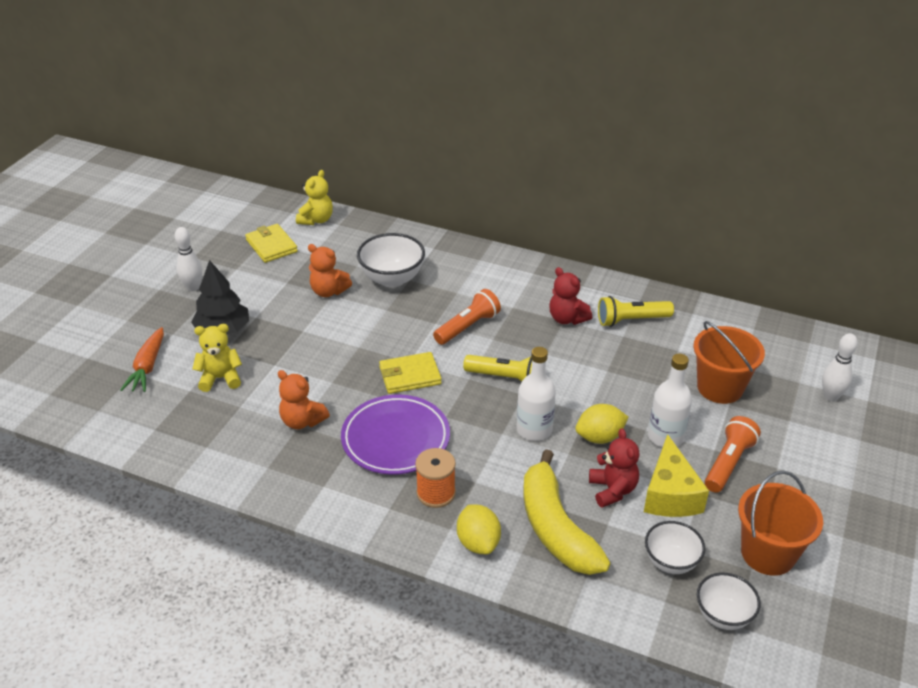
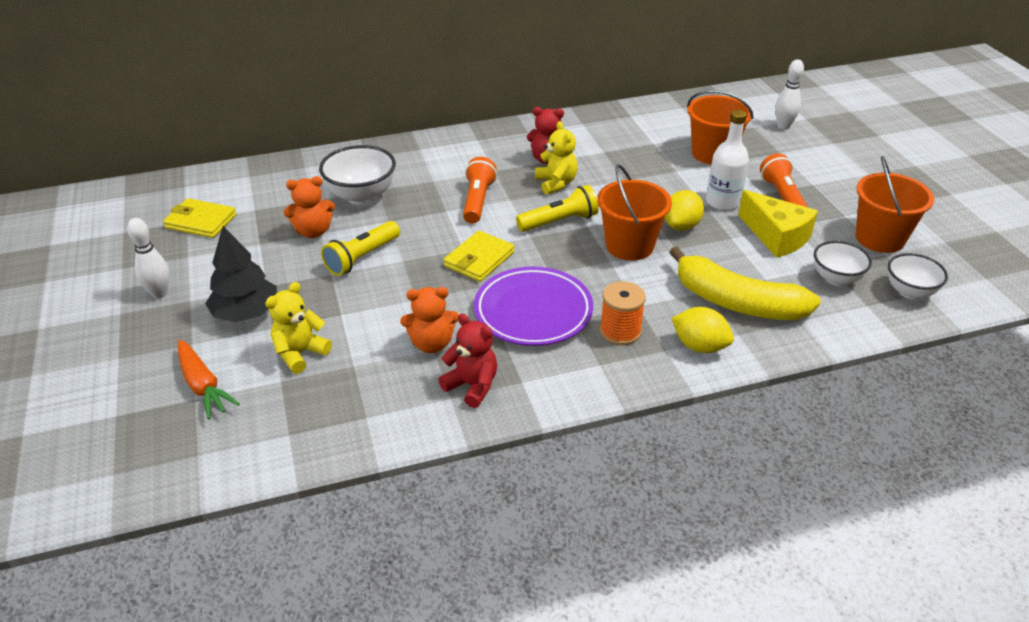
camera: 40 degrees left, 0 degrees up
(316, 220) = (220, 181): yellow teddy bear -> yellow teddy bear (556, 183)
(534, 429) = (629, 246): white bottle -> orange bucket
(612, 490) = (738, 255): red teddy bear -> red teddy bear (472, 386)
(631, 320) = (595, 139): yellow flashlight -> yellow flashlight (362, 257)

